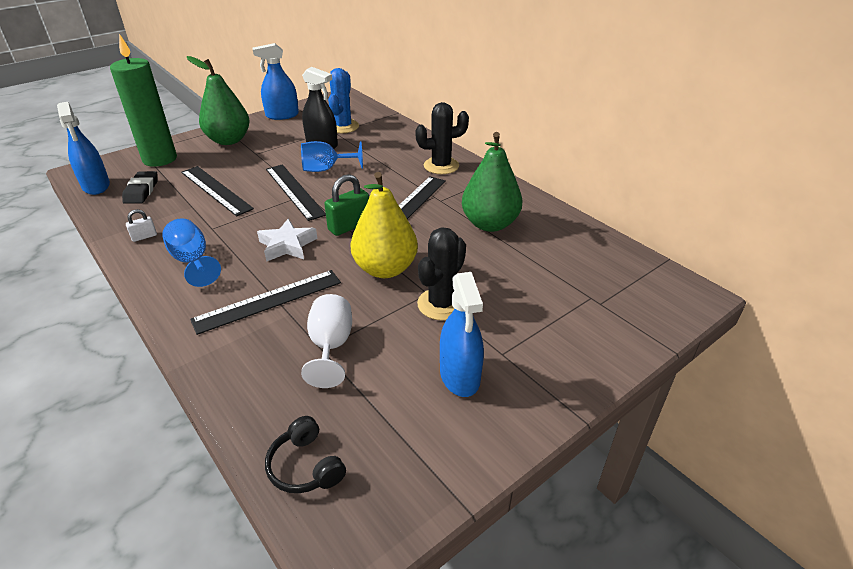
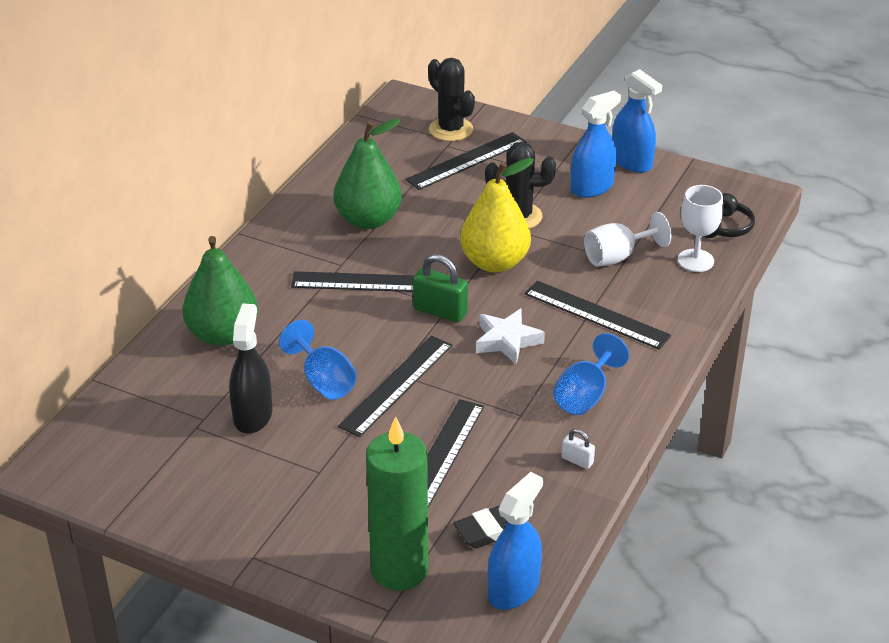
camera: 115 degrees left, 0 degrees up
(229, 140) = (294, 525): green pear -> green pear (223, 335)
(274, 405) = (695, 260): none -> white goblet
(282, 115) = (167, 509): blue spray bottle -> blue spray bottle (631, 162)
(343, 126) = (178, 418): blue cactus -> none
(441, 166) = (255, 286): black cactus -> black cactus (451, 129)
(555, 301) = (467, 161): none -> black ruler

